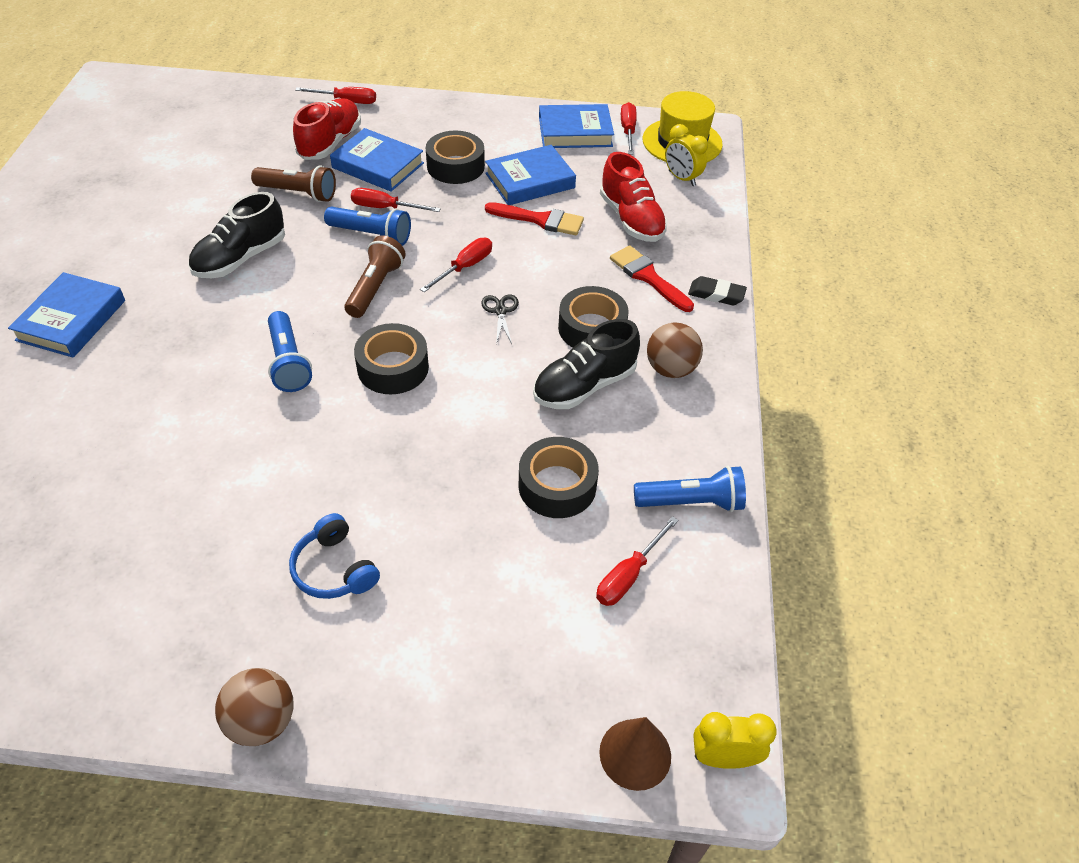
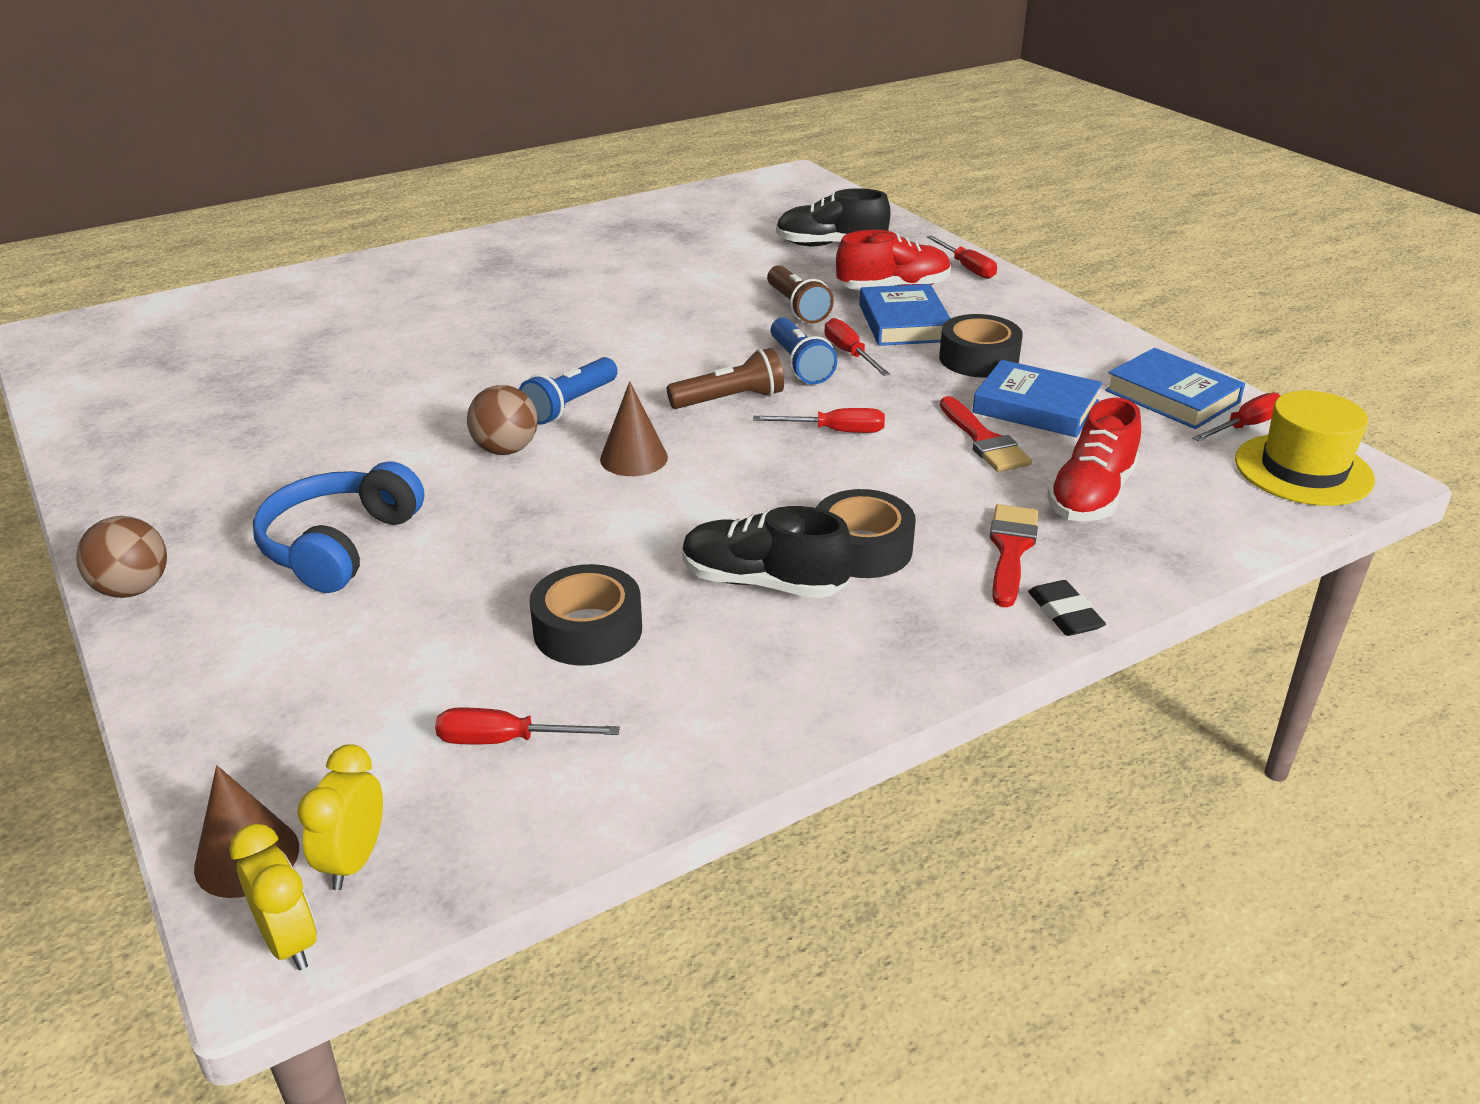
camera: 55 degrees right, 15 degrees down
(71, 320) = (495, 298): blue book -> none
(240, 258) = (669, 324): black shoe -> black shoe (830, 245)
(334, 569) = (340, 545): blue headphones -> blue headphones, size x1.57
(393, 368) = (634, 458): black tape -> brown cone
(500, 311) = (802, 480): black scissors -> none
(670, 369) = (877, 633): brown ball -> brown ball (506, 450)
(681, 178) = (1234, 498): yellow clock -> yellow clock (354, 860)
(691, 502) = (673, 744): blue flashlight -> none

